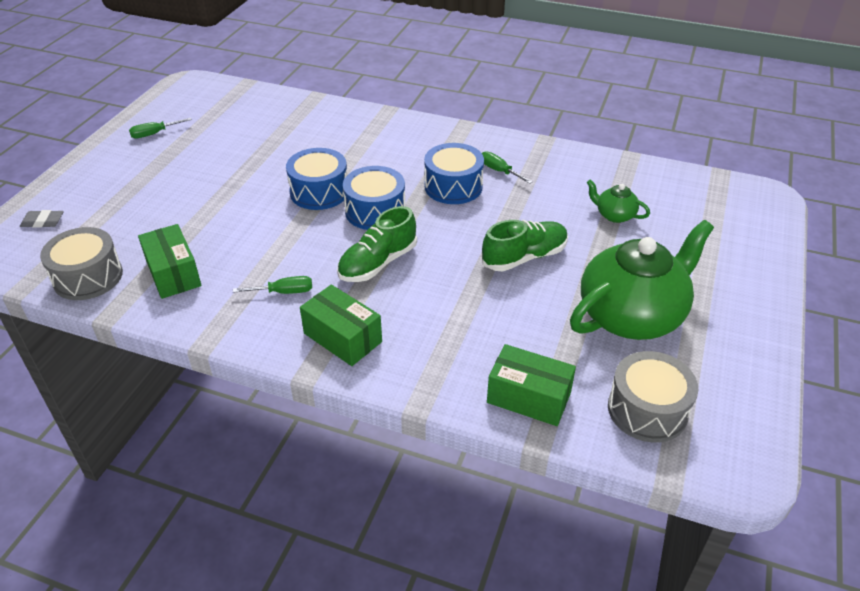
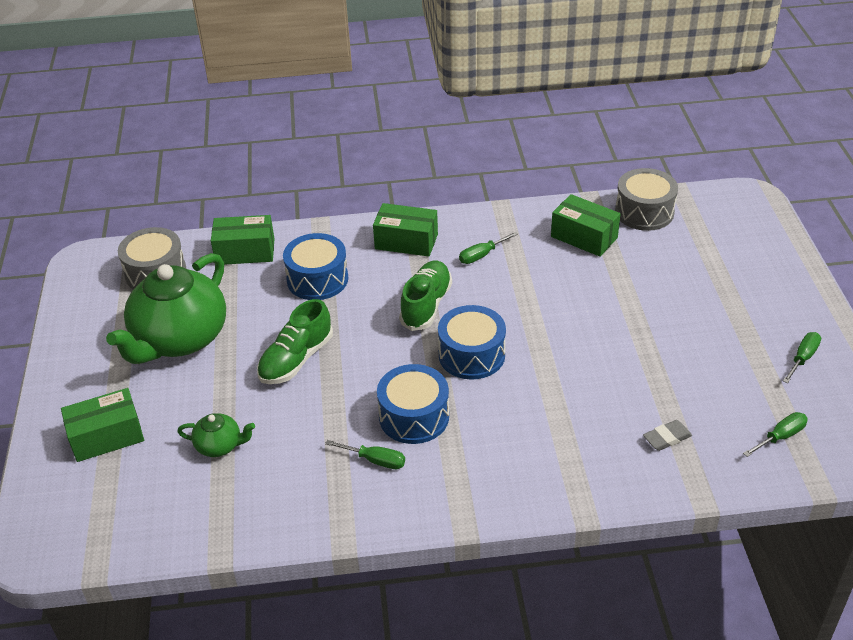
camera: 155 degrees right, 0 degrees up
(43, 222) = (749, 234): grey eraser -> grey eraser (667, 438)
(232, 105) = (780, 437): none -> green screwdriver
(319, 192) = (546, 355): blue drum -> blue drum (317, 279)
(712, 251) = (107, 436): none -> green box

